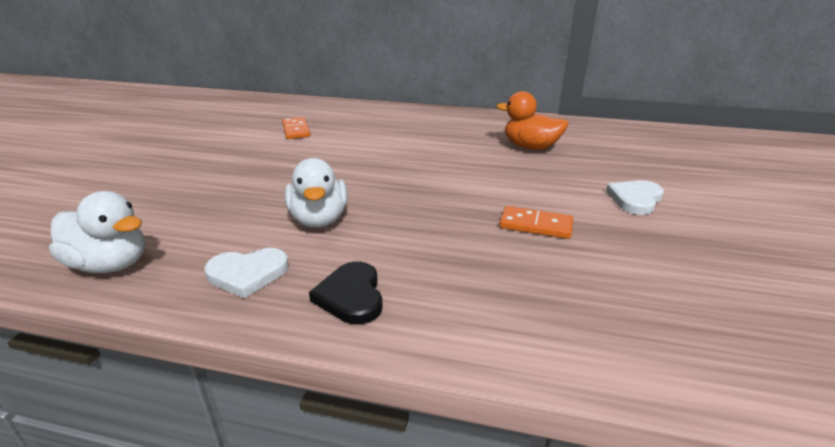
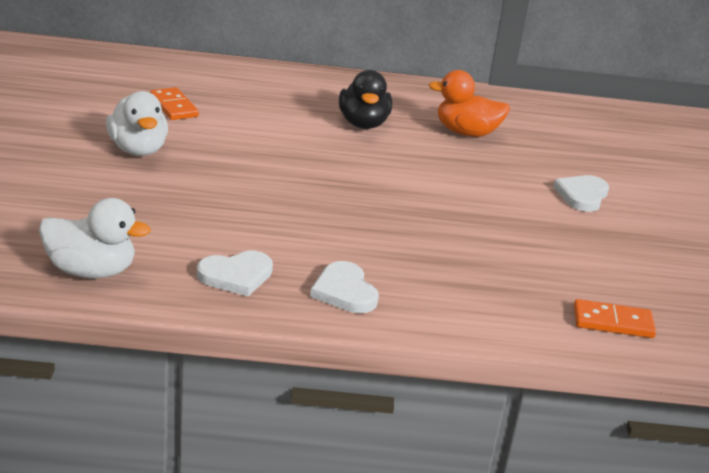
camera: 15 degrees left, 0 degrees up
(319, 219) = (273, 222): white duck -> white duck (138, 150)
(351, 296) = (344, 291): black heart -> white heart
(442, 141) = (363, 124): none -> black duck
(535, 225) = (491, 224): orange domino -> orange domino (613, 322)

